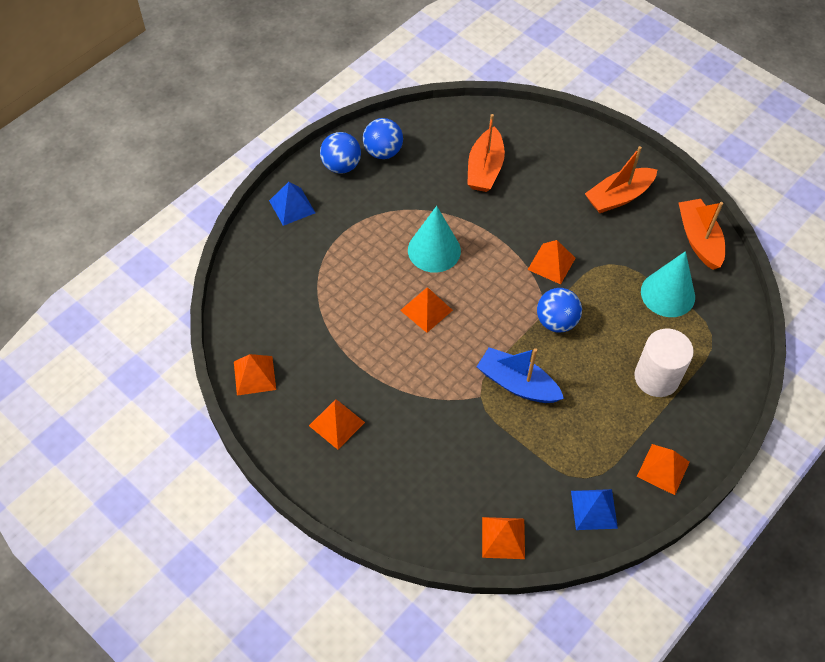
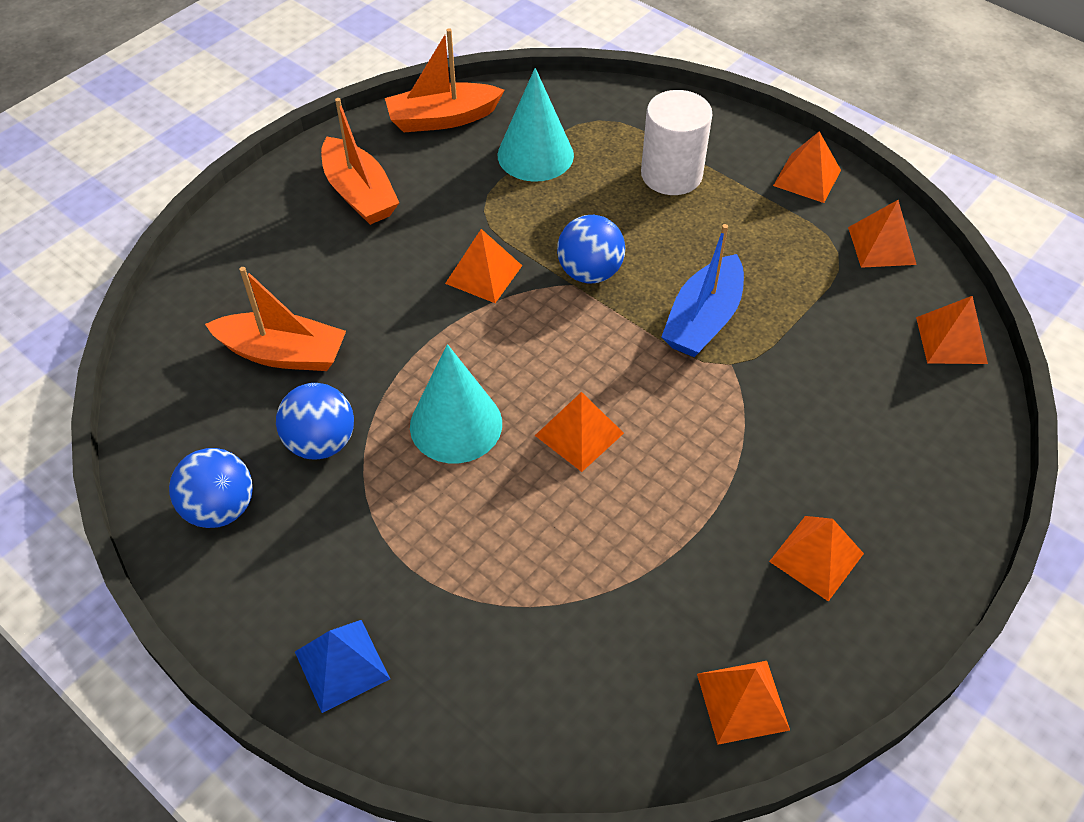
camera: 90 degrees left, 5 degrees down
(341, 166) = (246, 579): blue ball -> blue ball (321, 442)
(594, 509) = (882, 245): blue pyramid -> orange pyramid

